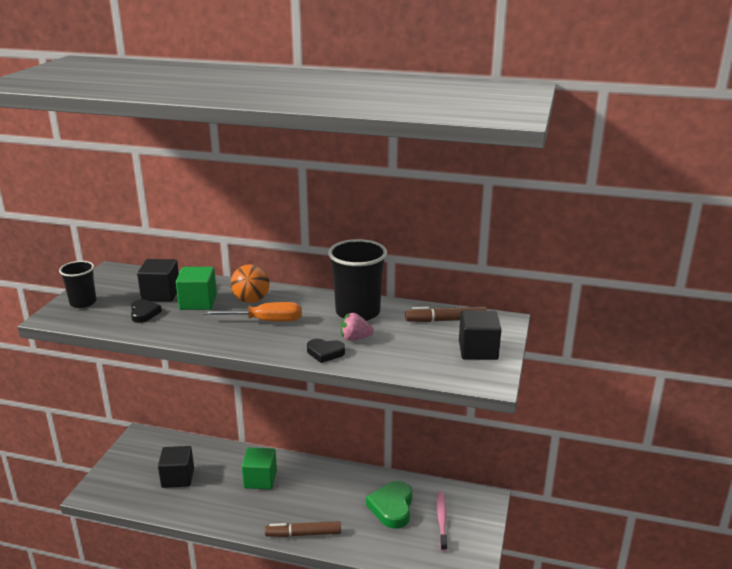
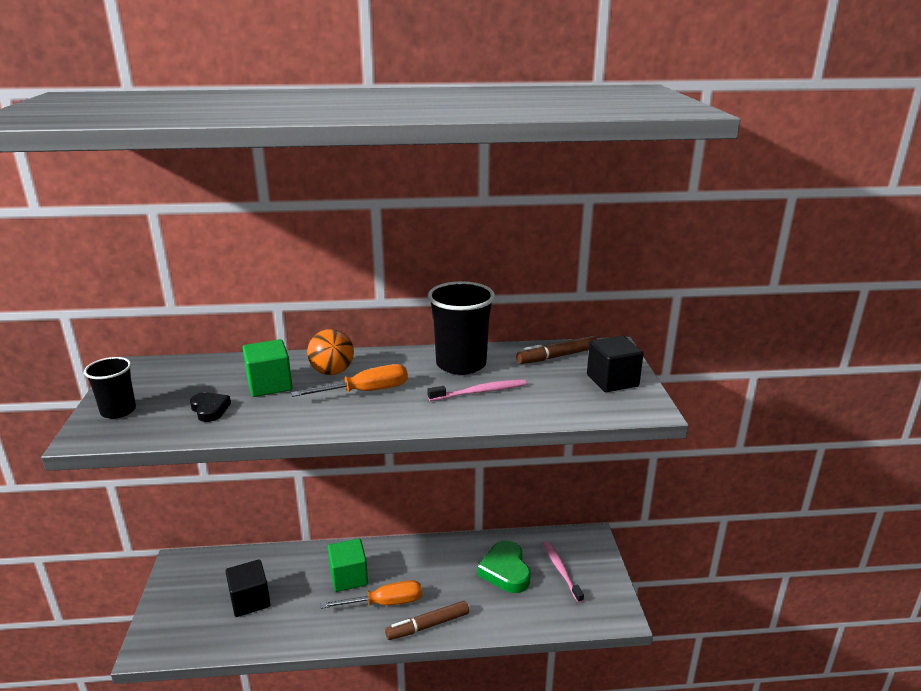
camera: 20 degrees left, 0 degrees up
(161, 294) = (216, 383): black cube -> none
(279, 507) = (385, 603): none -> orange screwdriver
(325, 353) = (459, 413): black heart -> none
(355, 338) = (479, 392): pink strawberry -> pink toothbrush

